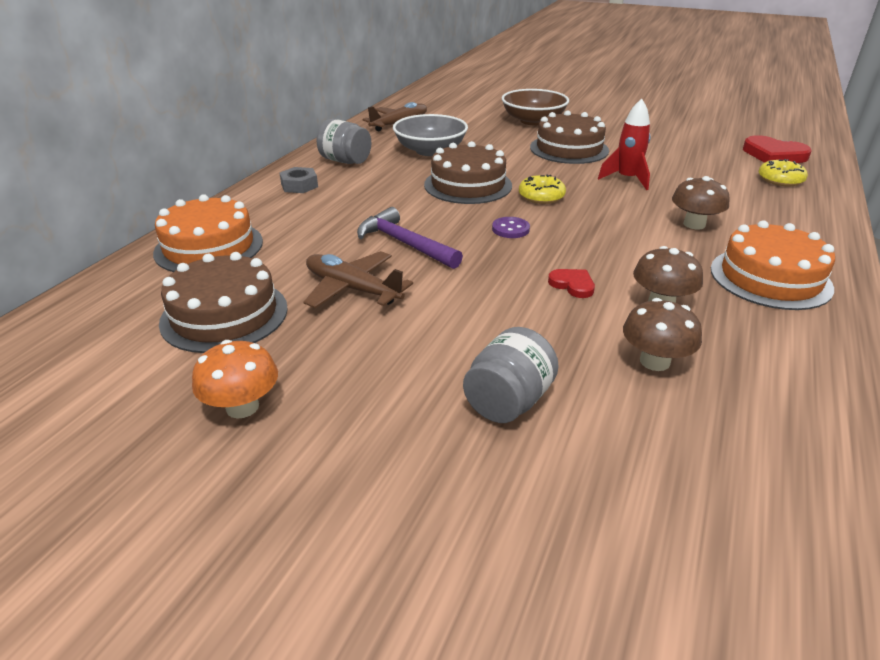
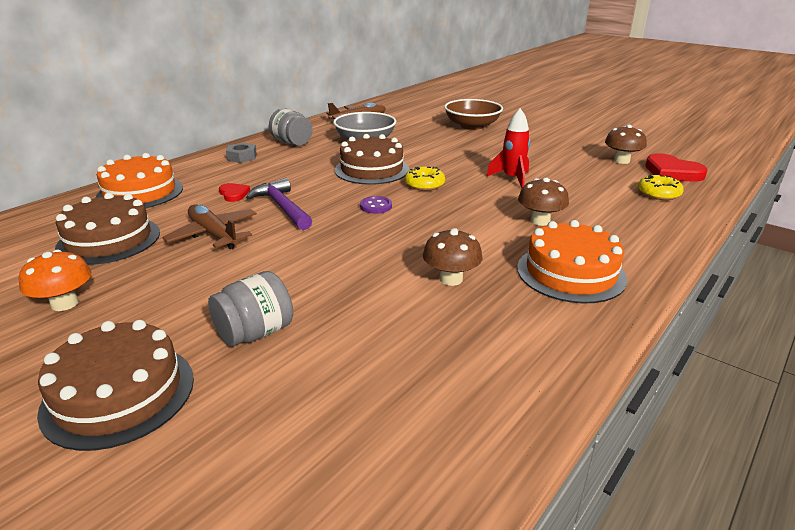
camera: 15 degrees right, 5 degrees down
(569, 149) = (483, 150): brown cake -> brown cake (119, 394)
(572, 285) = (388, 254): red heart -> red heart (234, 194)
(654, 361) = (402, 323): brown mushroom -> brown mushroom (621, 161)

